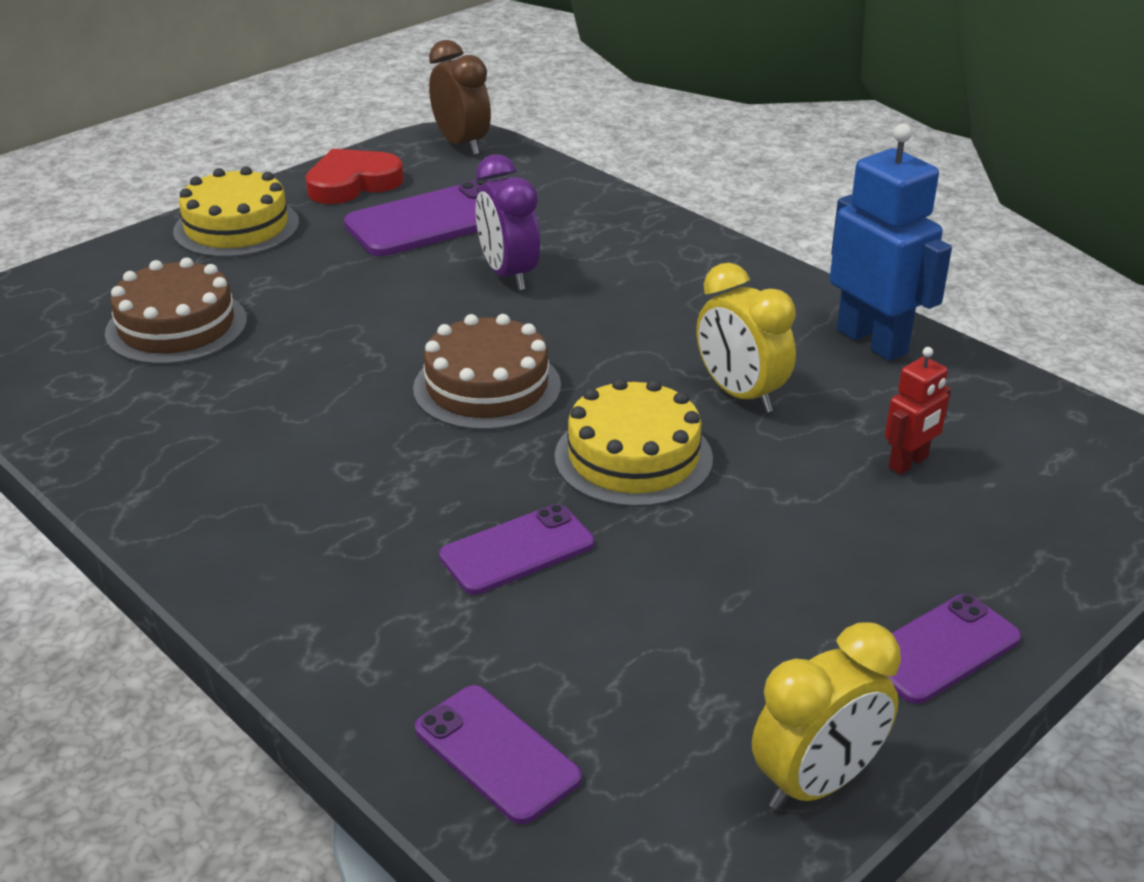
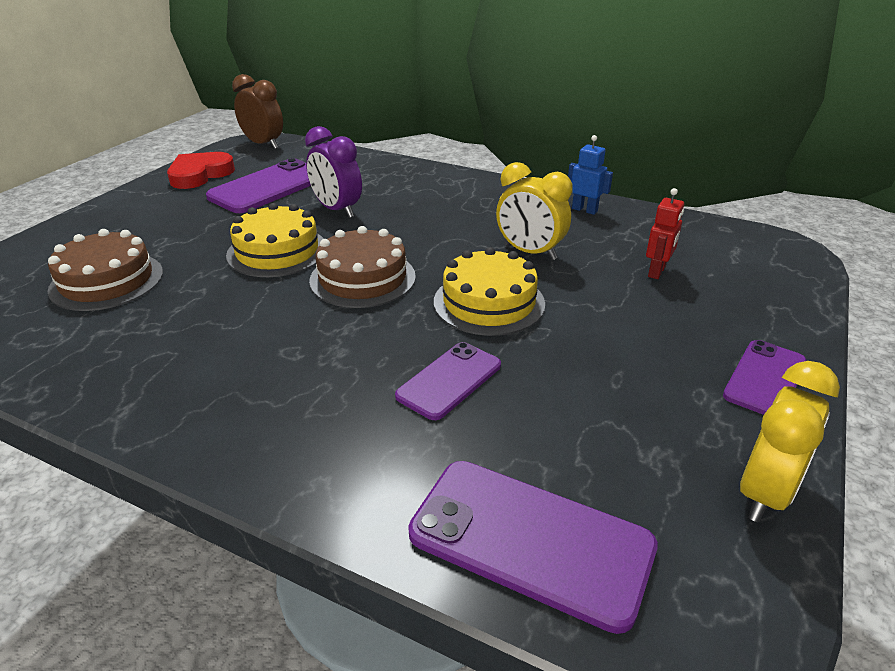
camera: 20 degrees left, 0 degrees up
(236, 227) = (126, 211): yellow cake -> yellow cake (277, 251)
(497, 753) = (530, 540): purple phone -> purple phone, size x1.60
(872, 341) = (584, 210): blue robot -> blue robot, size x0.52

